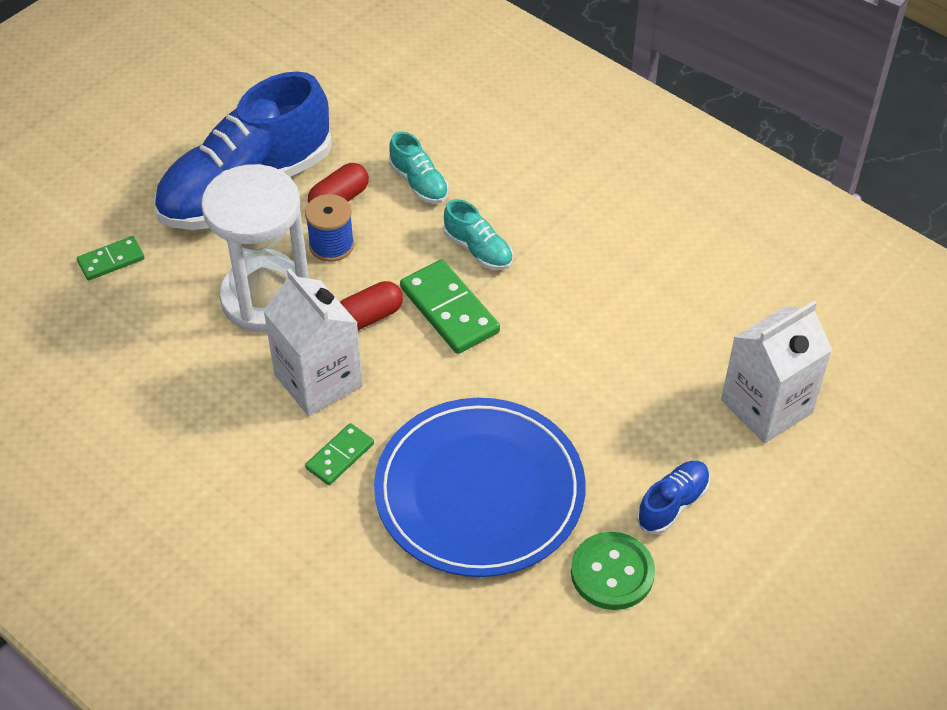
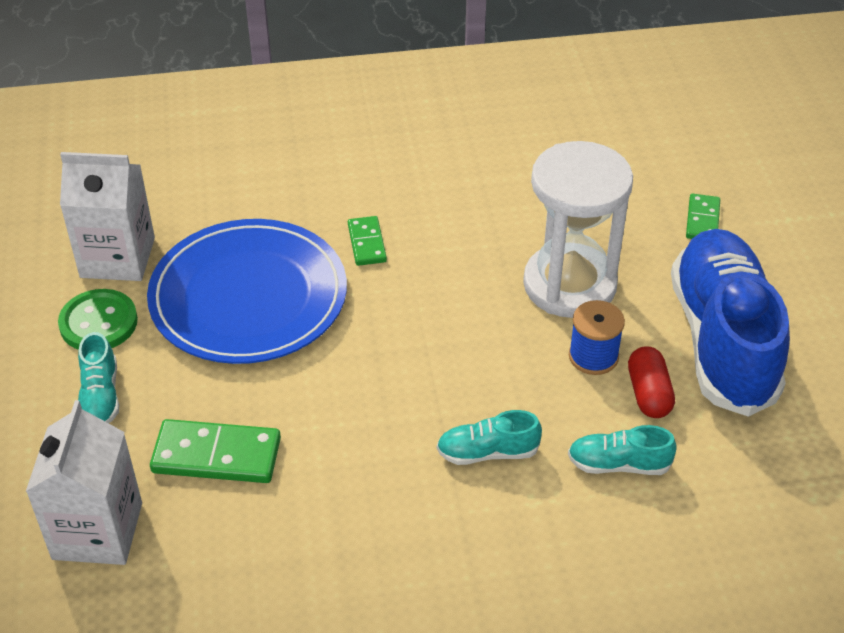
camera: 130 degrees right, 5 degrees down
(318, 380) = (450, 269): white carton -> white carton (117, 257)
(369, 317) = (484, 333): red capsule -> none
(449, 310) = (438, 388): green domino -> green domino (216, 455)
(672, 504) = (100, 396): blue shoe -> turquoise shoe

